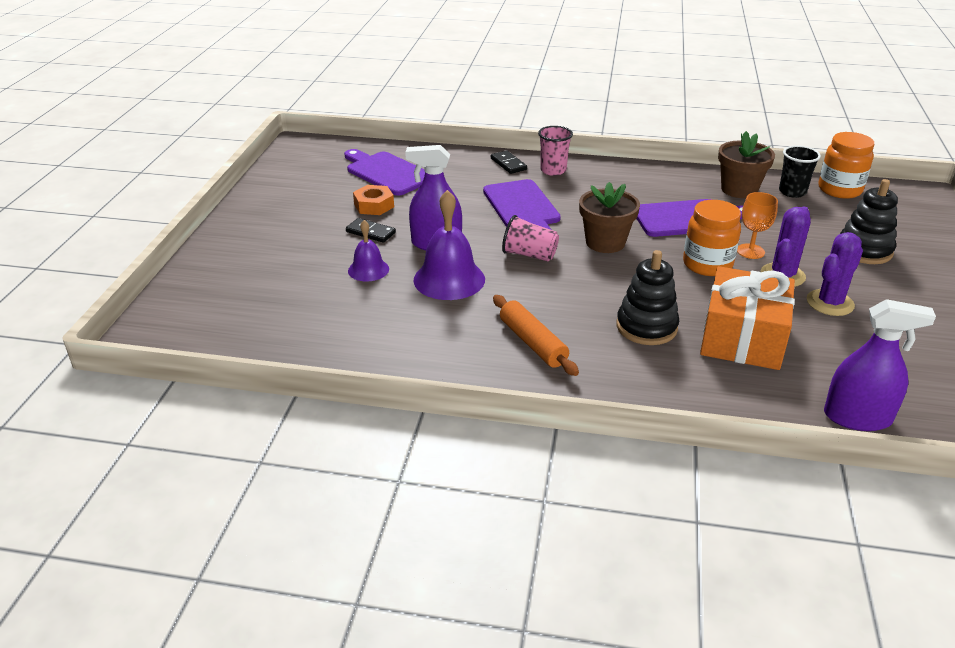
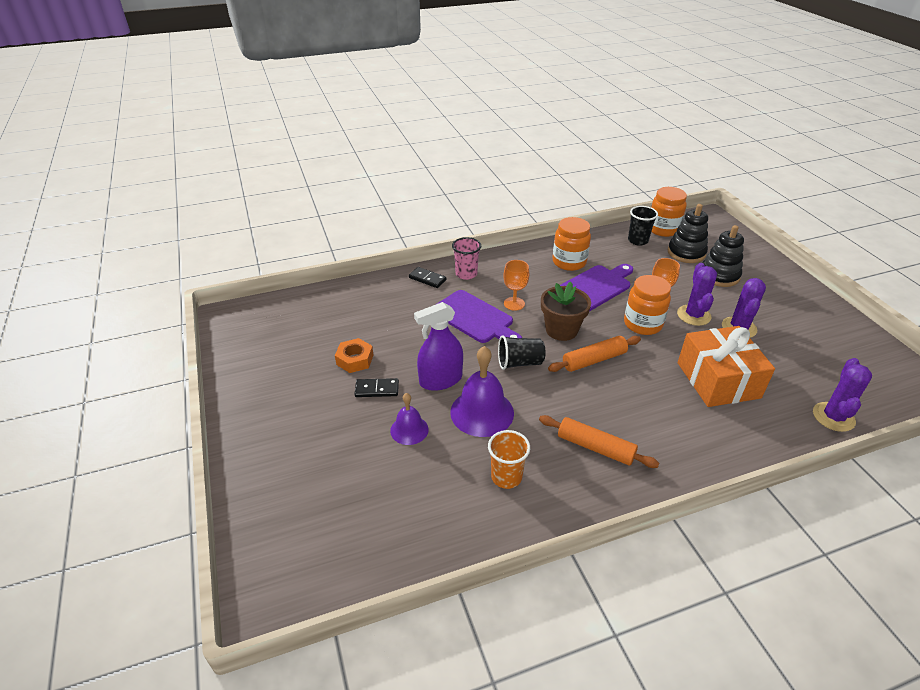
camera: 30 degrees left, 5 degrees up
(387, 173) = (336, 321): purple cutting board -> none
(419, 332) = (506, 477): none -> orange cup
(529, 255) = (519, 363): pink cup -> black cup
(577, 207) = (514, 304): none -> orange goblet
(613, 277) = (594, 360): none -> orange rolling pin
(646, 327) = (654, 397): black stacking toy -> black stacking toy (686, 253)
(681, 189) = (569, 262): none -> orange jar
(739, 189) = (604, 249): brown flower pot -> none
(857, 417) = (833, 417): purple spray bottle -> purple cactus

